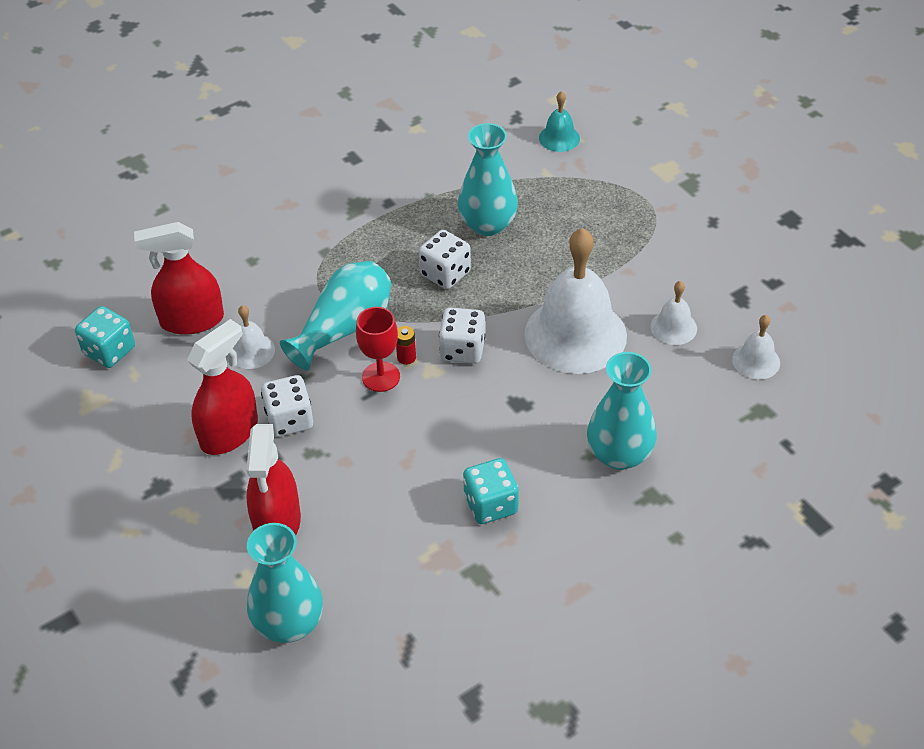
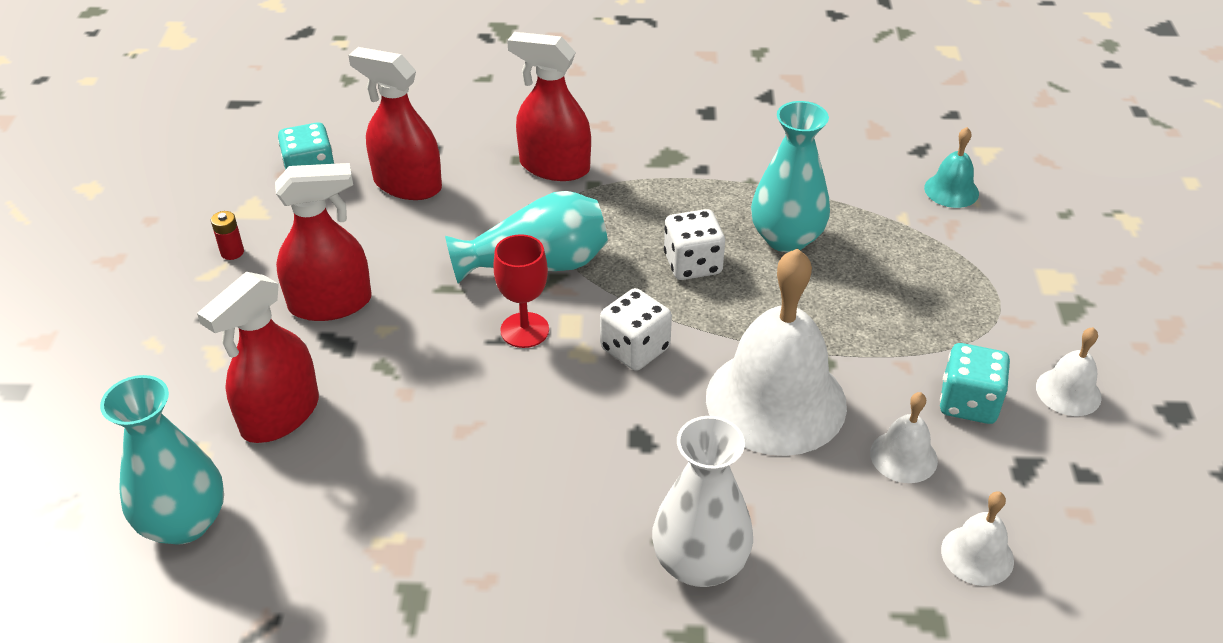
camera: 35 degrees right, 5 degrees down
(251, 351) = (430, 239): white bell -> white bell (1068, 392)
(285, 252) = (554, 167): none -> red spray bottle
(289, 420) = (396, 322): white dice -> none
(406, 357) = (569, 325): red battery -> red battery (232, 252)
(490, 504) = (502, 529): turquoise dice -> turquoise dice (968, 403)
(619, 454) = (700, 563): turquoise vase -> white vase

